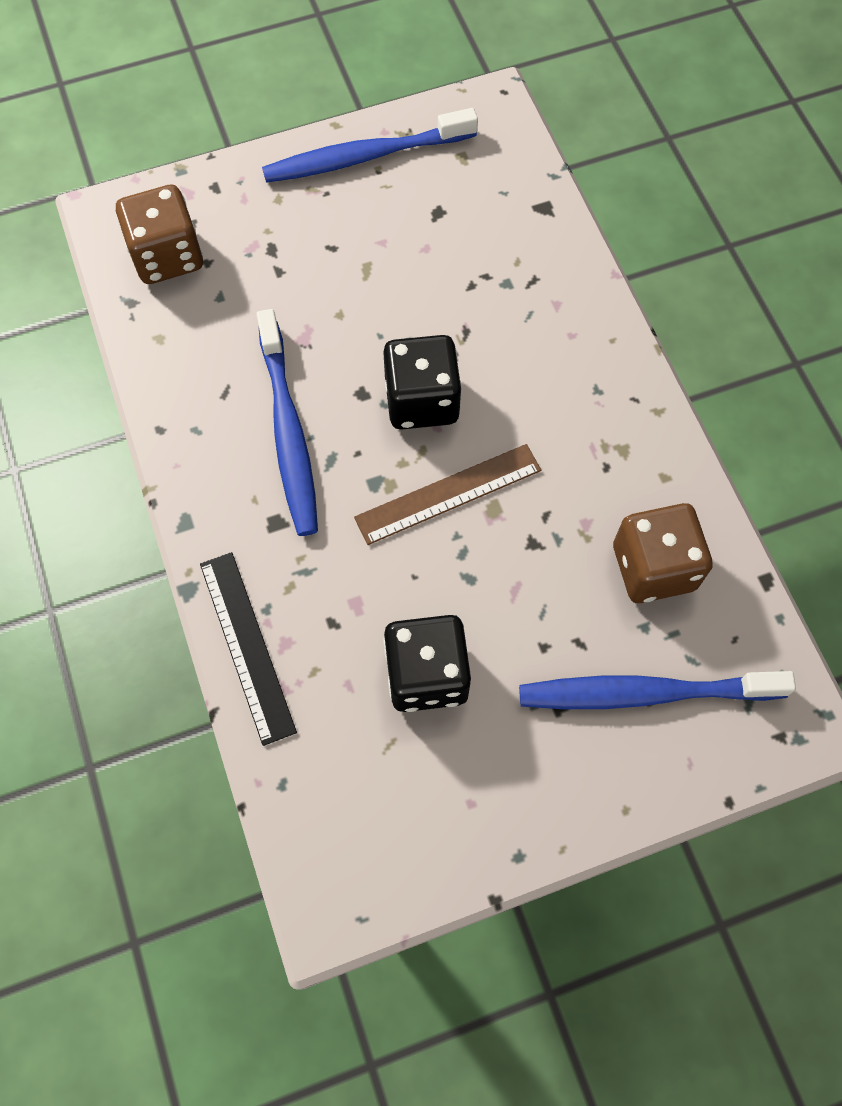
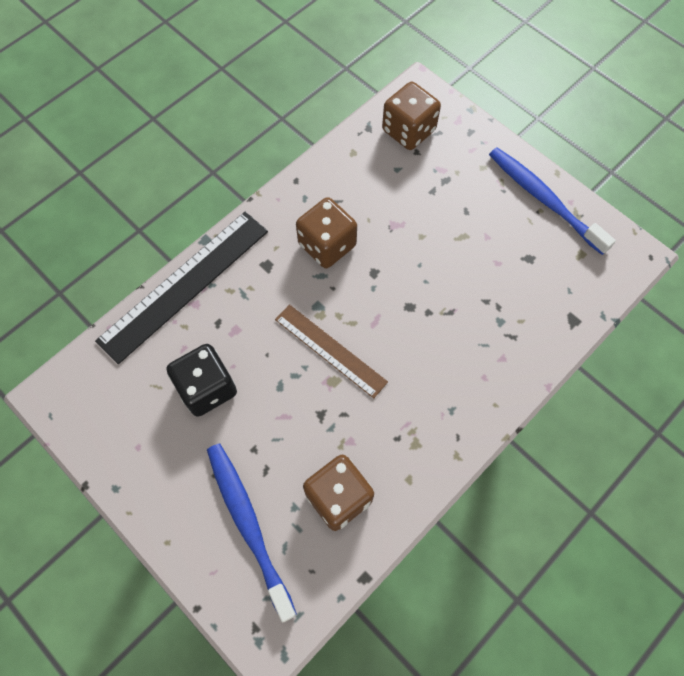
camera: 65 degrees right, 0 degrees up
(247, 646) = (185, 285): black ruler -> black ruler, size x1.60
(288, 432) = (327, 245): blue toothbrush -> brown dice
(422, 401) = (386, 308): black dice -> none

